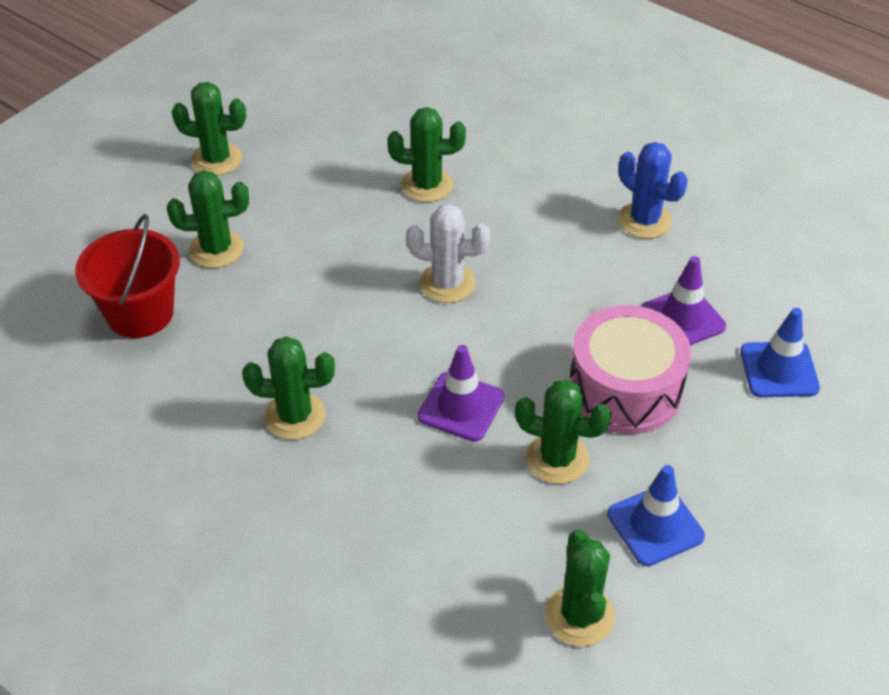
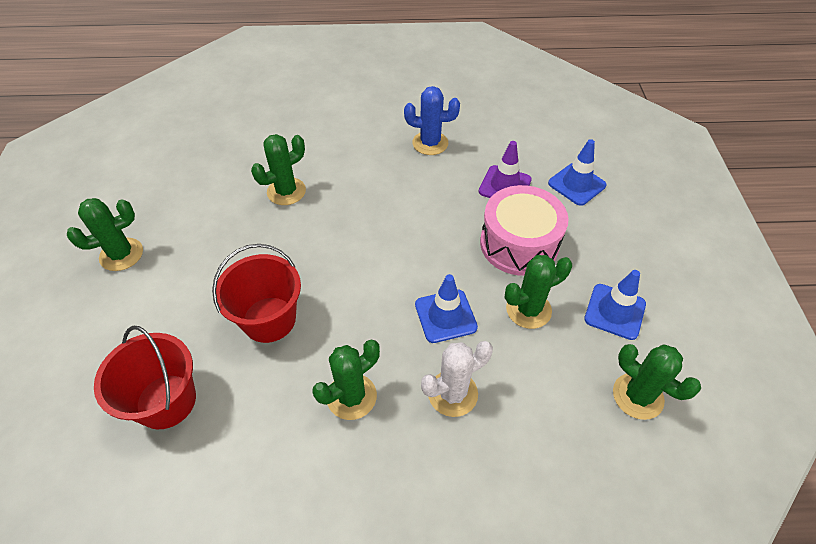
camera: 40 degrees left, 5 degrees up
(216, 249) = (182, 317): green cactus -> none
(289, 300) = (269, 319): none -> red bucket
(447, 283) = (360, 244): white cactus -> white cactus (452, 393)
(461, 407) = (445, 316): purple traffic cone -> blue traffic cone

